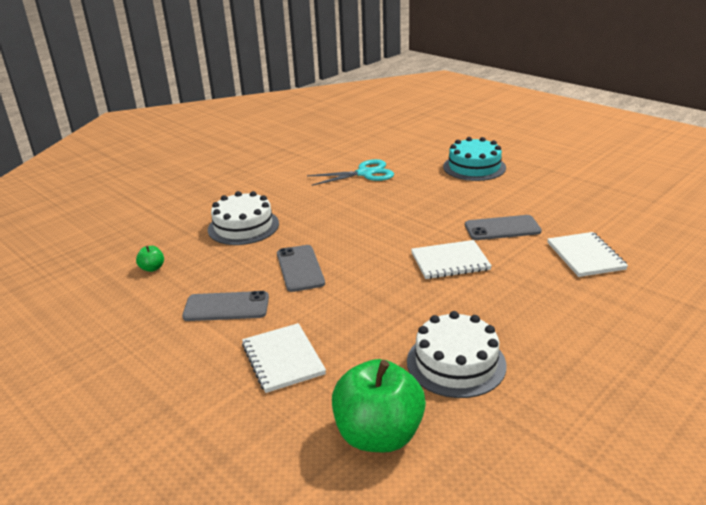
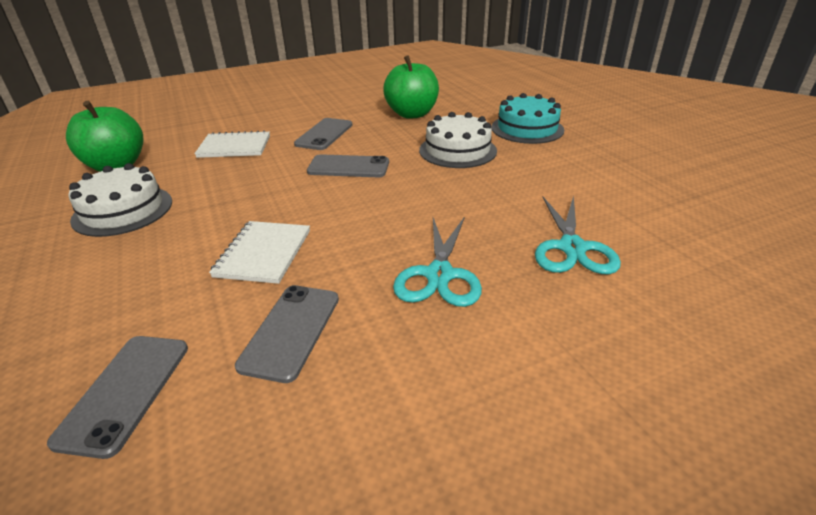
camera: 110 degrees right, 5 degrees up
(152, 268) = (412, 114): green apple -> green apple, size x2.40
(420, 201) = (439, 275): none -> turquoise scissors
(474, 167) = (556, 395): turquoise cake -> turquoise cake (527, 129)
(585, 256) = (125, 392): white notebook -> grey phone

